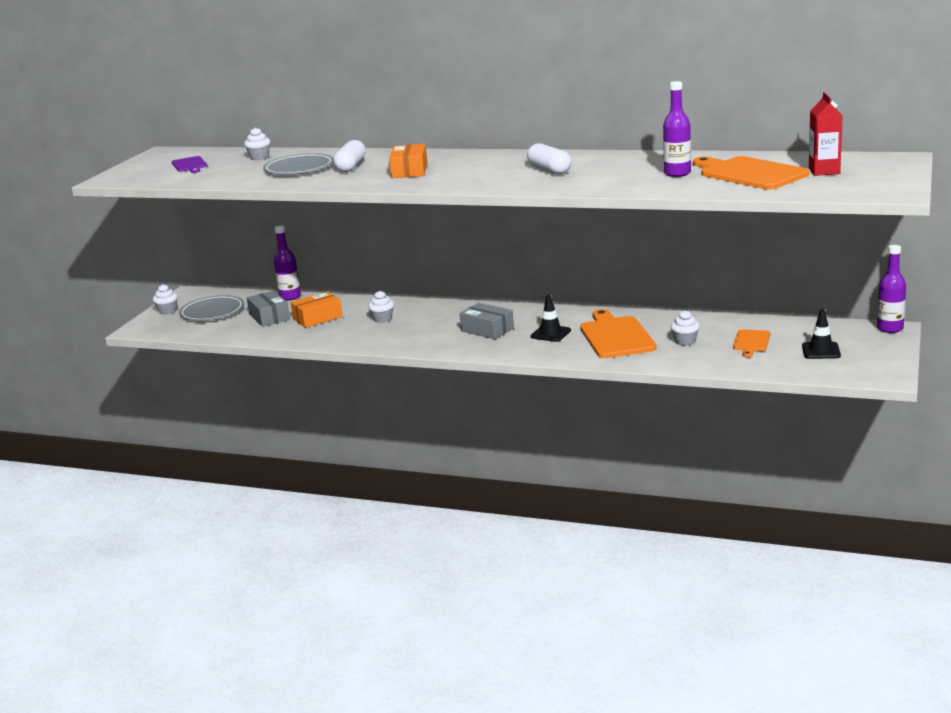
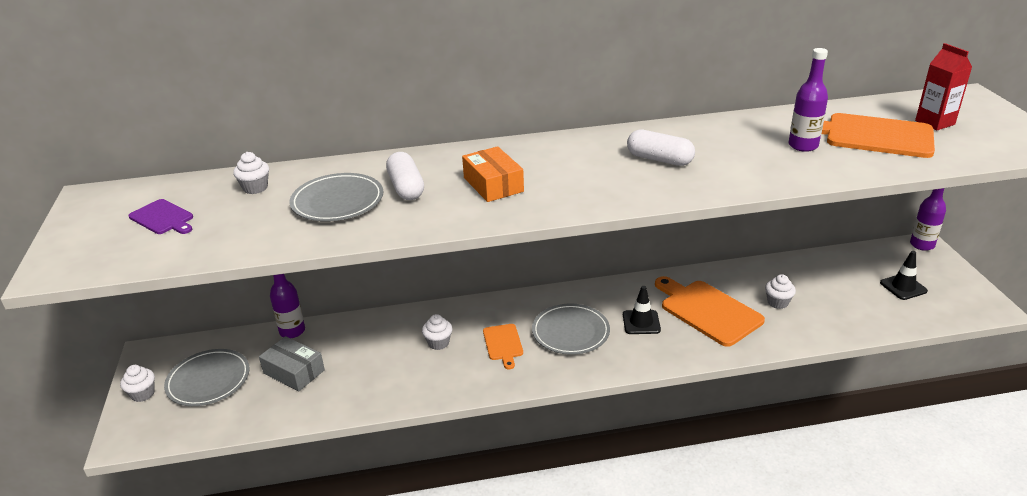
camera: 30 degrees left, 10 degrees up
(317, 318) = (358, 359): orange box -> none
(487, 330) = (570, 332): grey box -> grey plate
(751, 342) = (835, 289): orange cutting board -> orange cutting board (503, 344)

